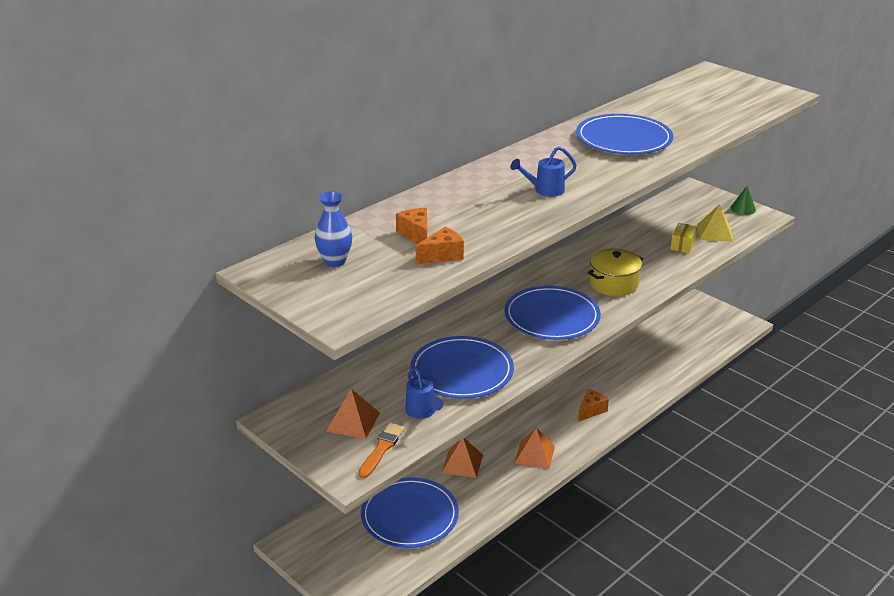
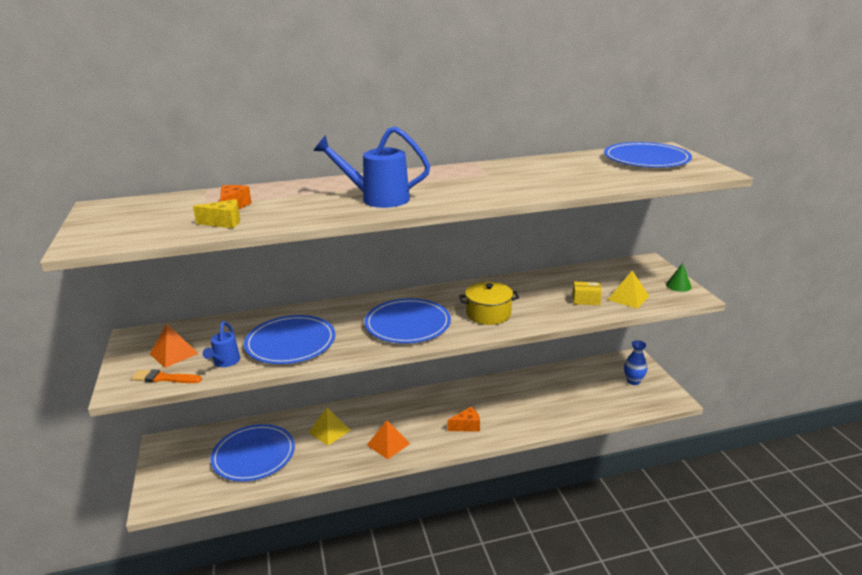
camera: 30 degrees right, 5 degrees down
(335, 261) = (151, 211): blue vase -> blue vase (633, 381)
(382, 449) = (164, 378): orange brush -> orange brush turned 135 degrees counterclockwise
(442, 255) = (224, 223): orange cheese -> yellow cheese
(462, 463) = (329, 431): orange pyramid -> yellow pyramid
(544, 190) = (377, 199): blue watering can -> blue watering can, size x1.73
(623, 139) = (505, 178): blue plate -> blue plate (646, 159)
(682, 245) = (586, 300): yellow box -> yellow box turned 45 degrees clockwise

